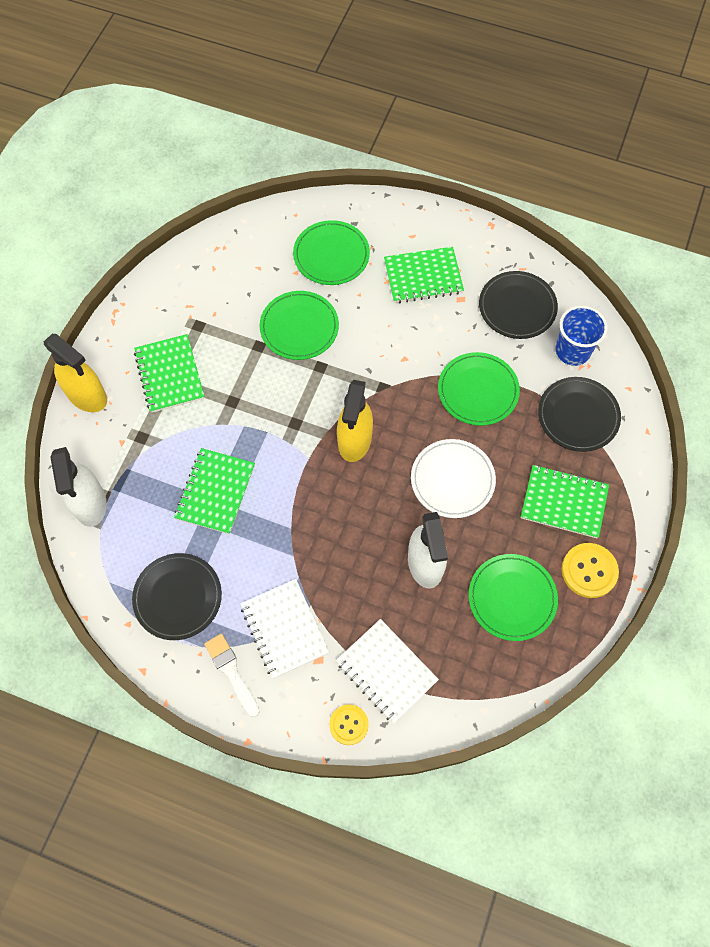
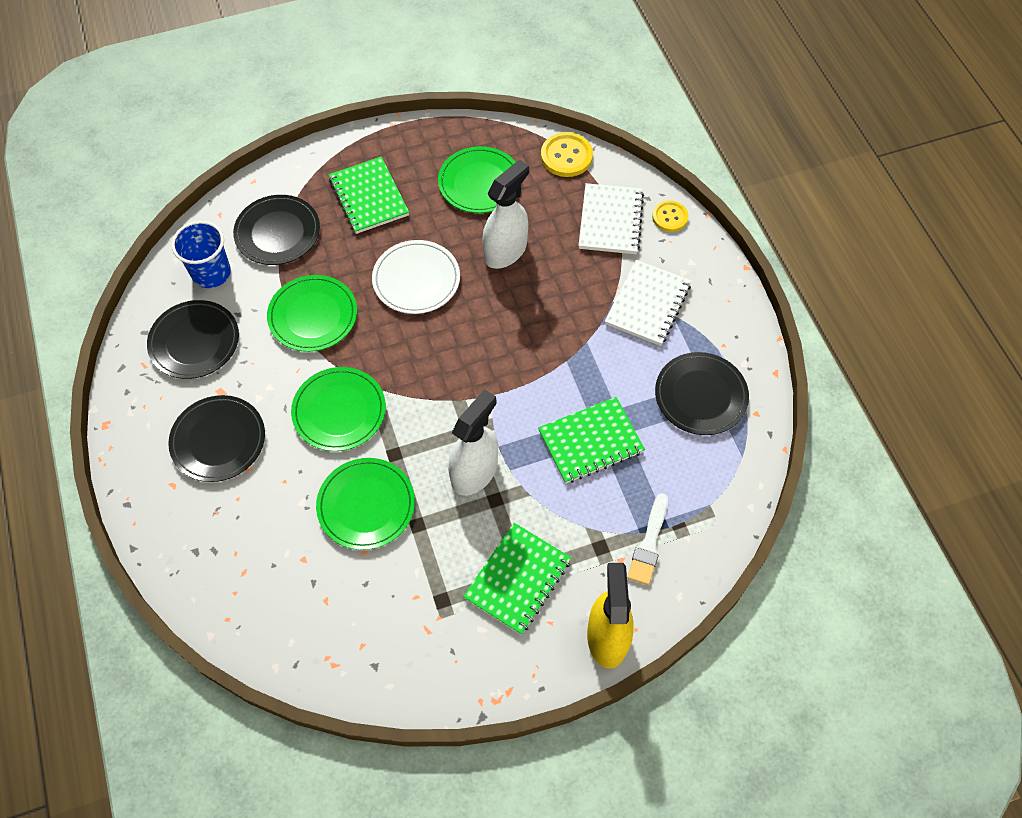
camera: 130 degrees left, 5 degrees down
(90, 503) = (699, 534): white spray bottle -> white spray bottle (474, 472)
(231, 671) = (713, 314): white brush -> white brush (649, 544)
(331, 255) = (255, 542): green plate -> green plate (339, 411)
(354, 440) = (444, 372): yellow spray bottle -> none
(423, 277) = (218, 440): green notebook -> black plate
(589, 571) = (413, 151): yellow button -> yellow button (566, 156)

